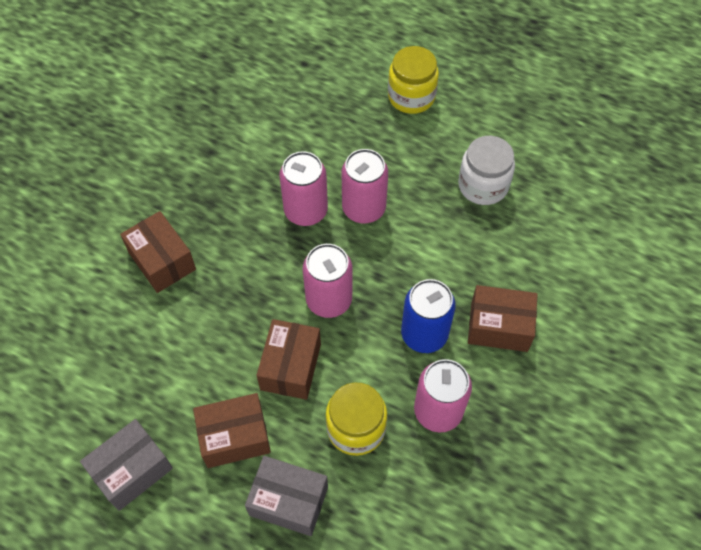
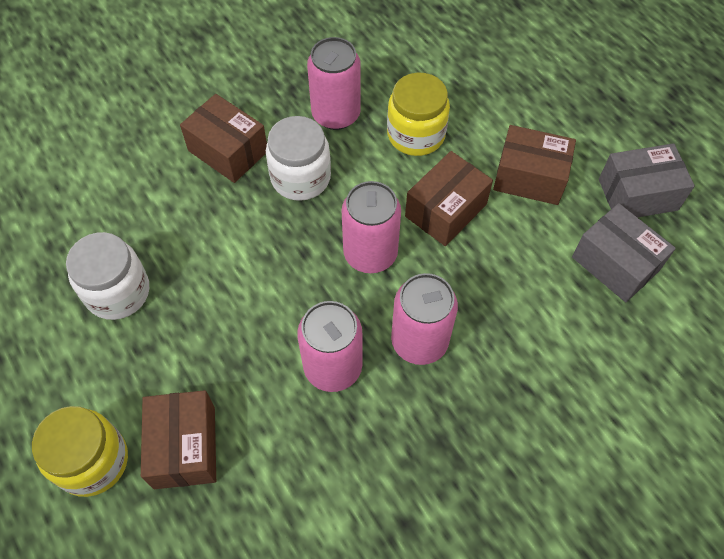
camera: 150 degrees left, 0 degrees up
(162, 261) = (533, 392): brown box -> brown box (185, 447)
(288, 501) = (505, 111): grey box -> grey box (615, 263)
(364, 208) = (266, 335): pink can -> pink can (419, 341)
(424, 334) = (300, 177): blue can -> white jar

